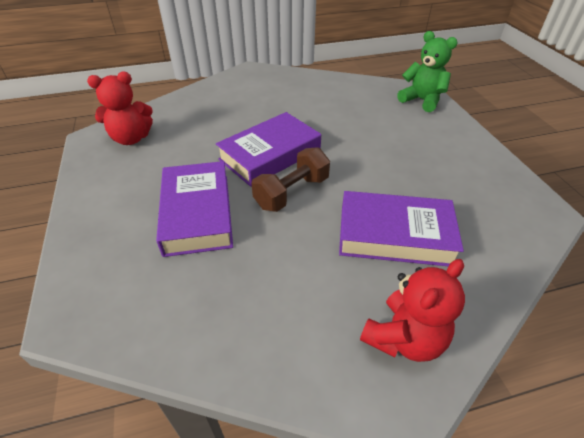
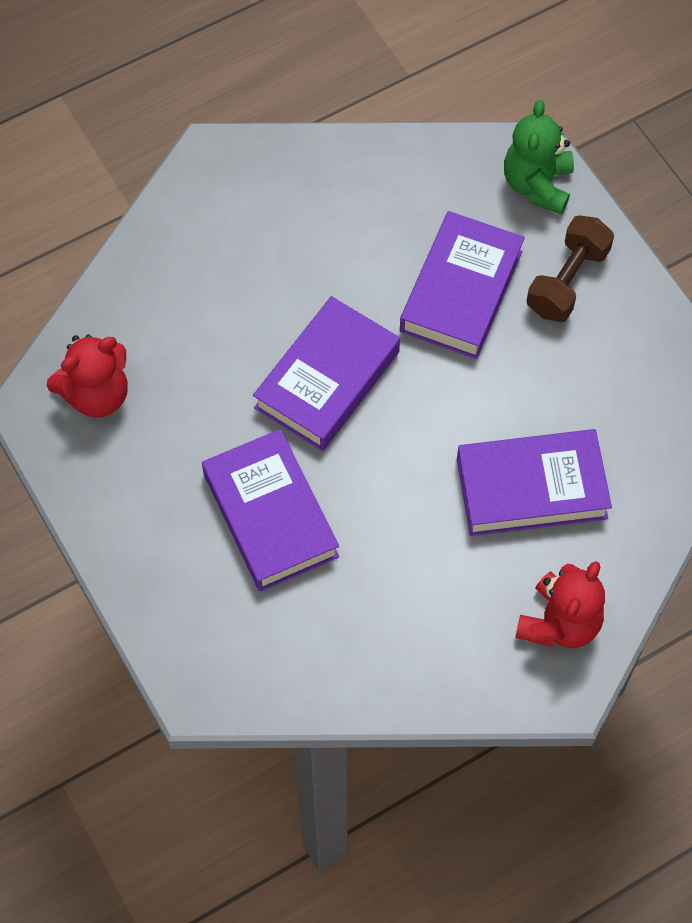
camera: 15 degrees left, 20 degrees up
(292, 193) = (383, 448): brown dumbbell -> brown dumbbell (567, 281)
(367, 132) = (461, 291): none -> purple book
(422, 100) = (537, 185): green teddy bear -> green teddy bear turned 105 degrees counterclockwise

